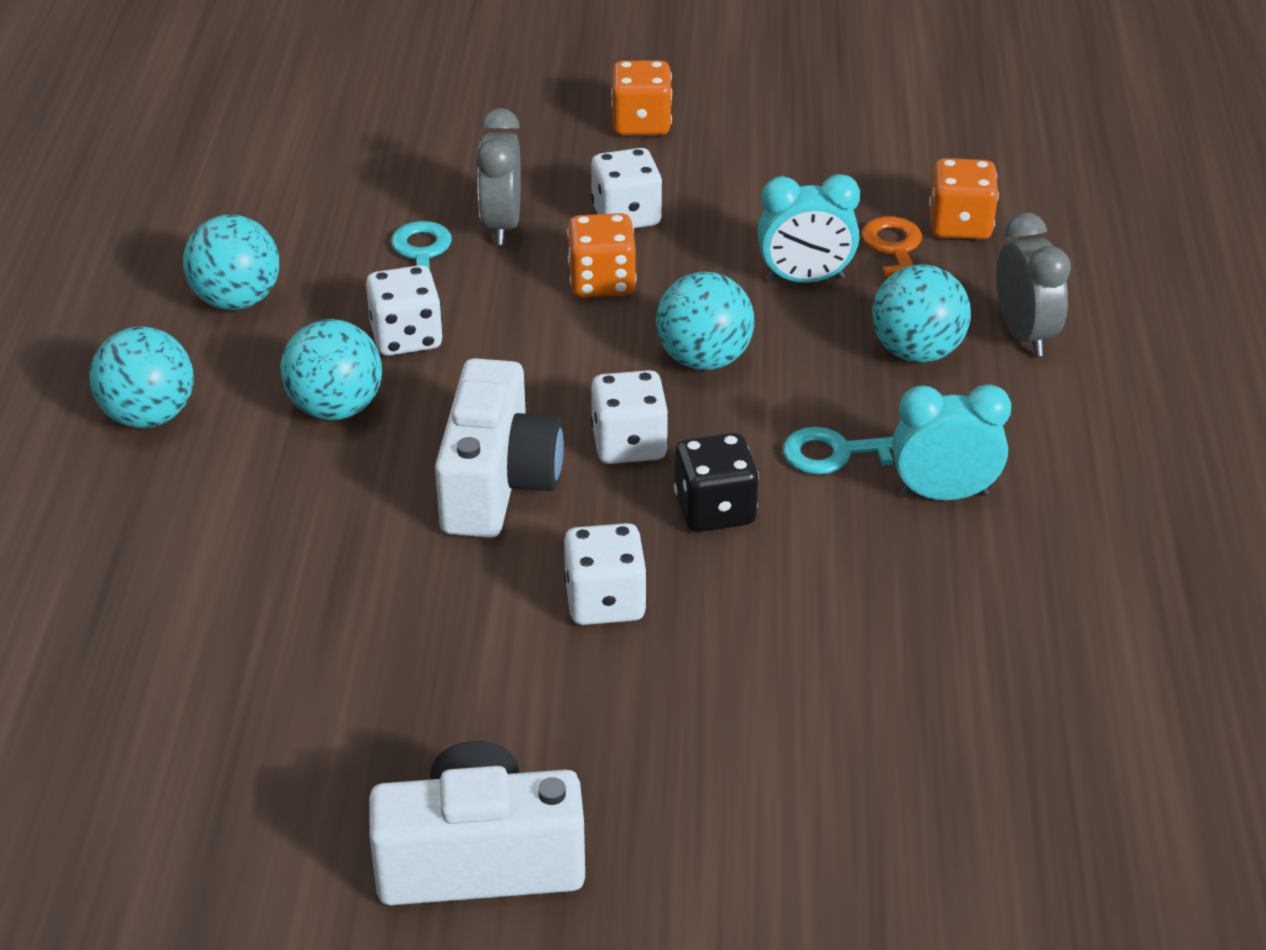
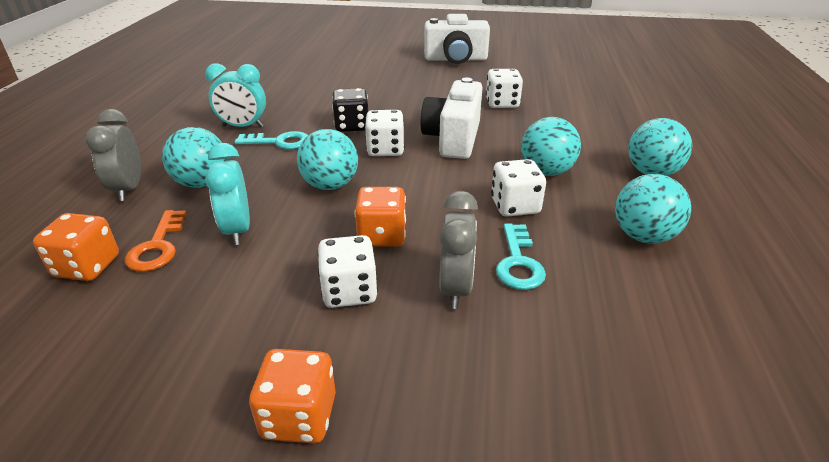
camera: 175 degrees left, 5 degrees down
(605, 602) = (408, 103): white dice -> white dice (502, 103)
(805, 279) = (238, 230): turquoise clock -> turquoise clock turned 105 degrees counterclockwise

